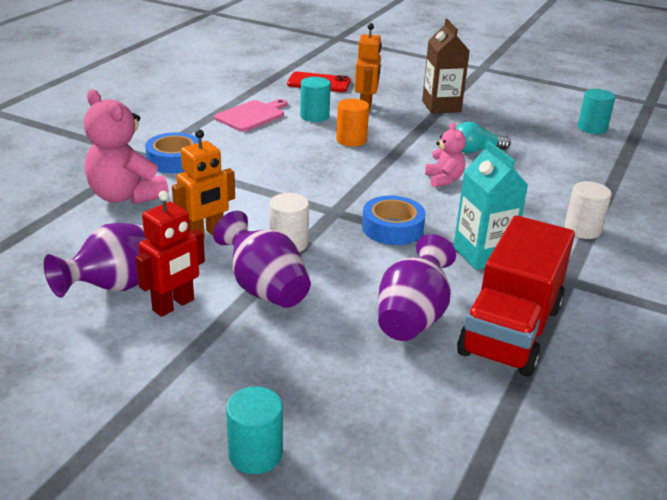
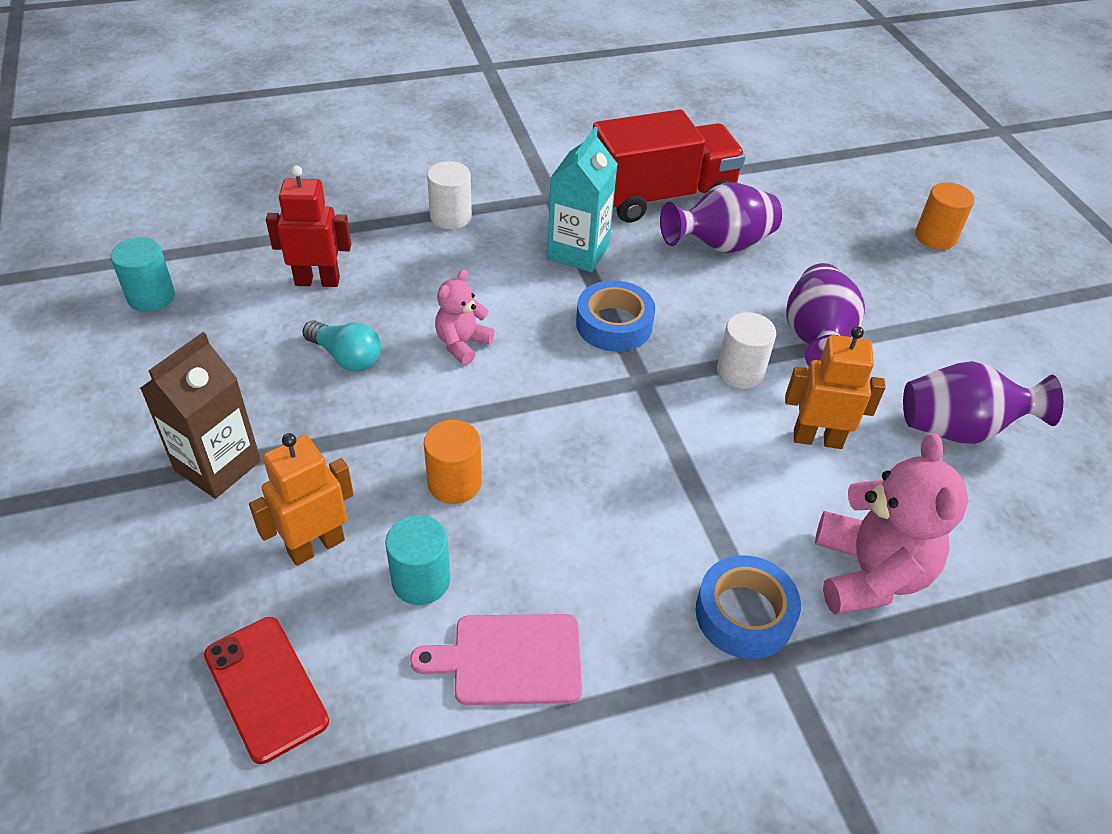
camera: 135 degrees left, 15 degrees up
(174, 305) = (916, 373): red robot -> red robot (317, 281)
(255, 454) = (935, 237): turquoise cylinder -> orange cylinder

